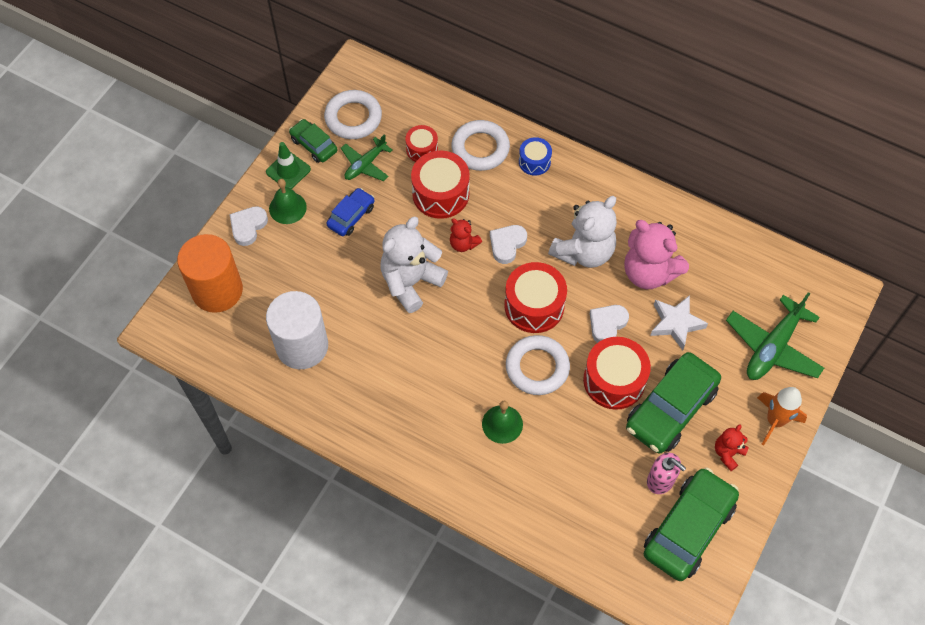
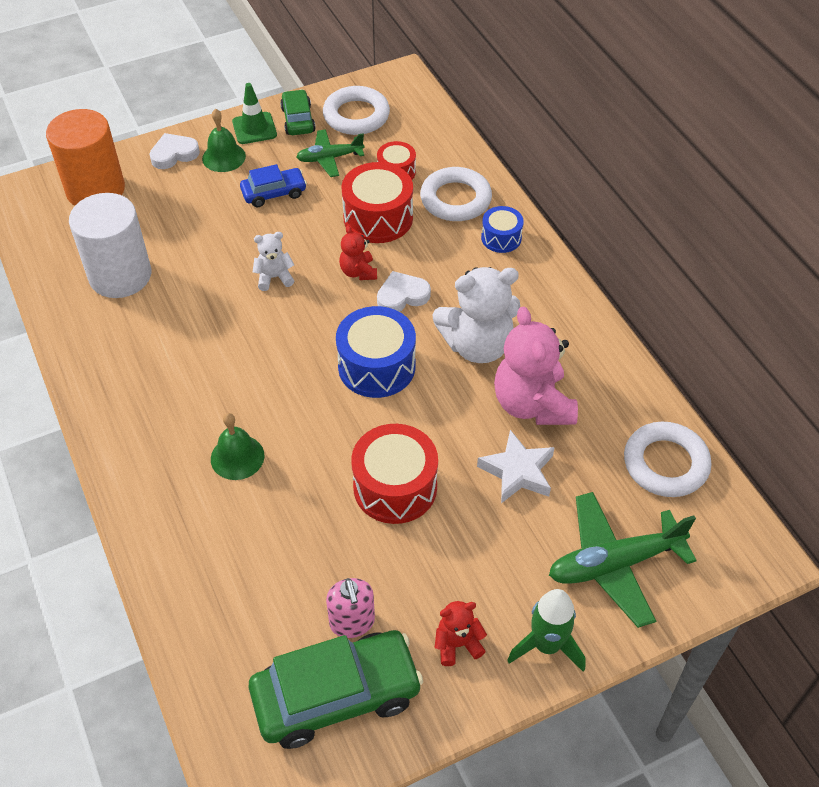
camera: 35 degrees right, 10 degrees down
(411, 282) = (274, 277): white teddy bear -> white teddy bear, size x0.50
(534, 306) = (376, 366): red drum -> blue drum
(537, 367) = (324, 425): white ring -> white ring (665, 463)
(607, 324) = (438, 428): white heart -> none
(671, 409) = (432, 555): green car -> none
(775, 421) = (546, 645): orange rocket -> green rocket

